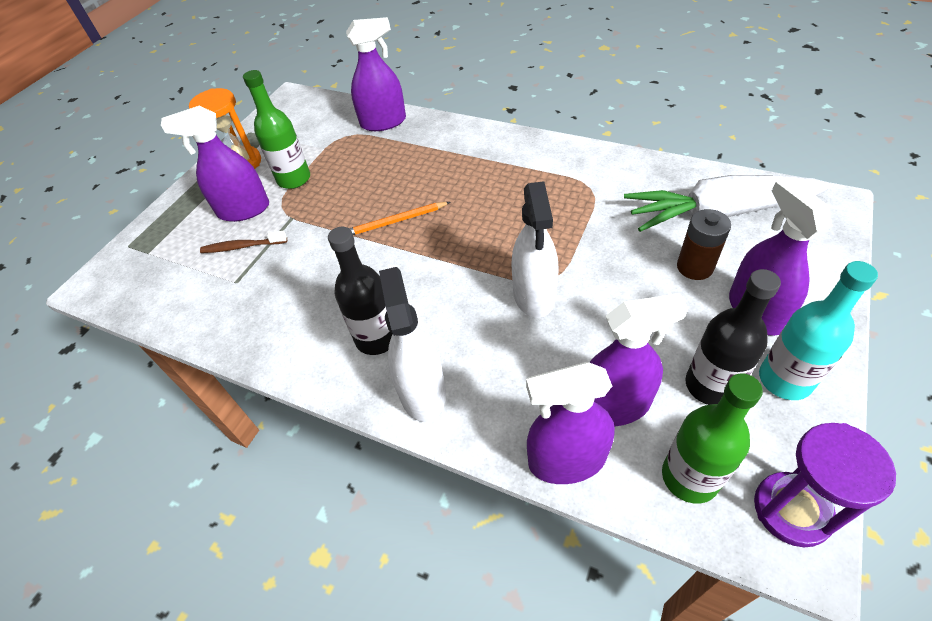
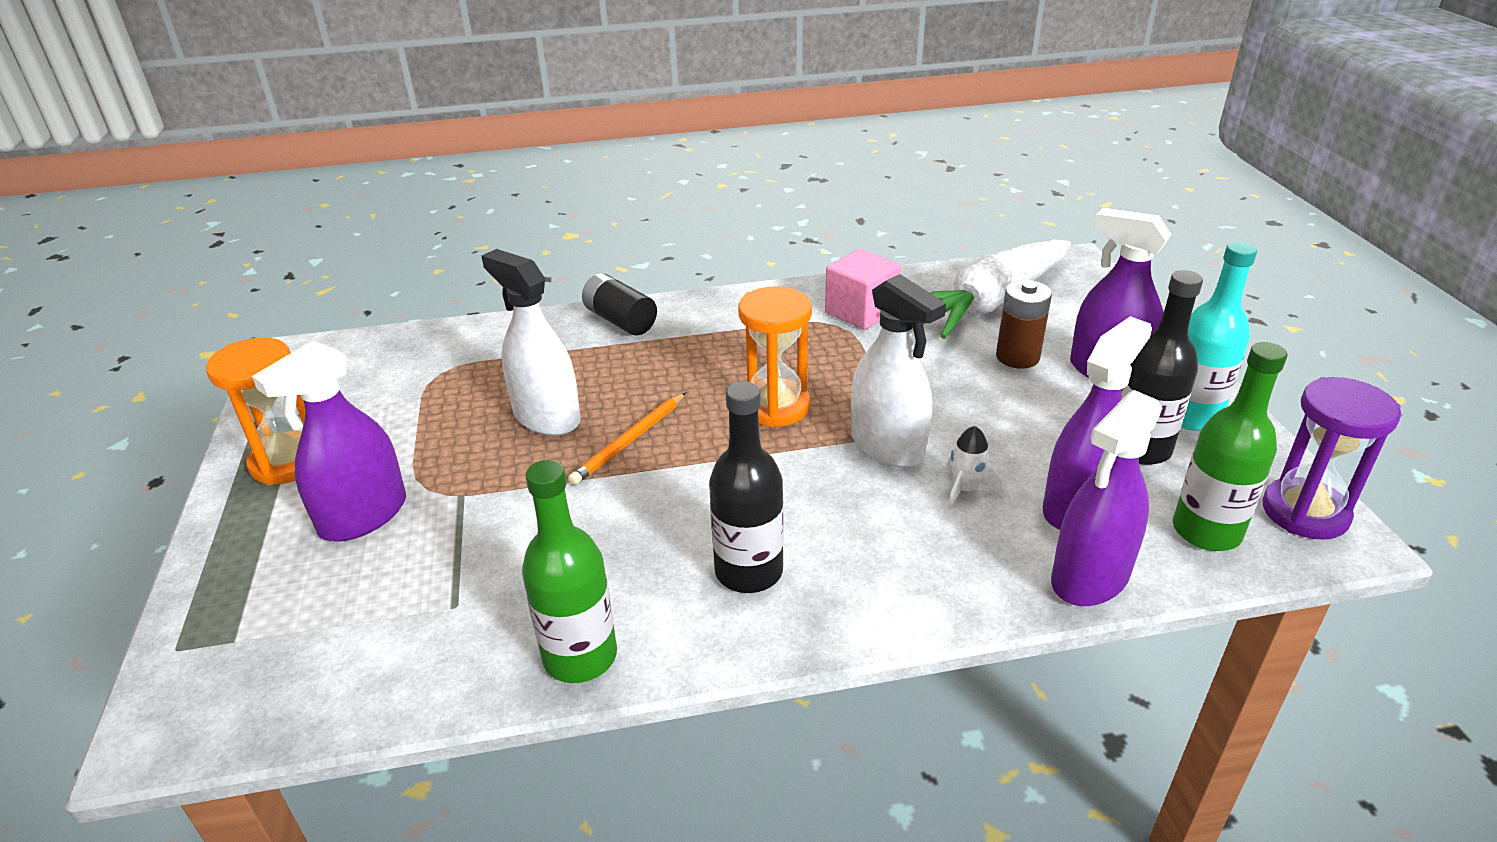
camera: 40 degrees left, 15 degrees down
(242, 246) = (415, 560): brown toothbrush -> none
(294, 179) = (411, 449): green bottle -> green bottle (580, 657)
(383, 122) = (484, 341): purple spray bottle -> none
(422, 392) = (869, 597): white spray bottle -> white spray bottle (546, 417)
(464, 135) = (620, 320): none -> black battery
(494, 234) = (775, 406): none -> orange hourglass
(551, 352) = (965, 490): none -> white rocket
(617, 184) = (861, 311): none -> pink cube

